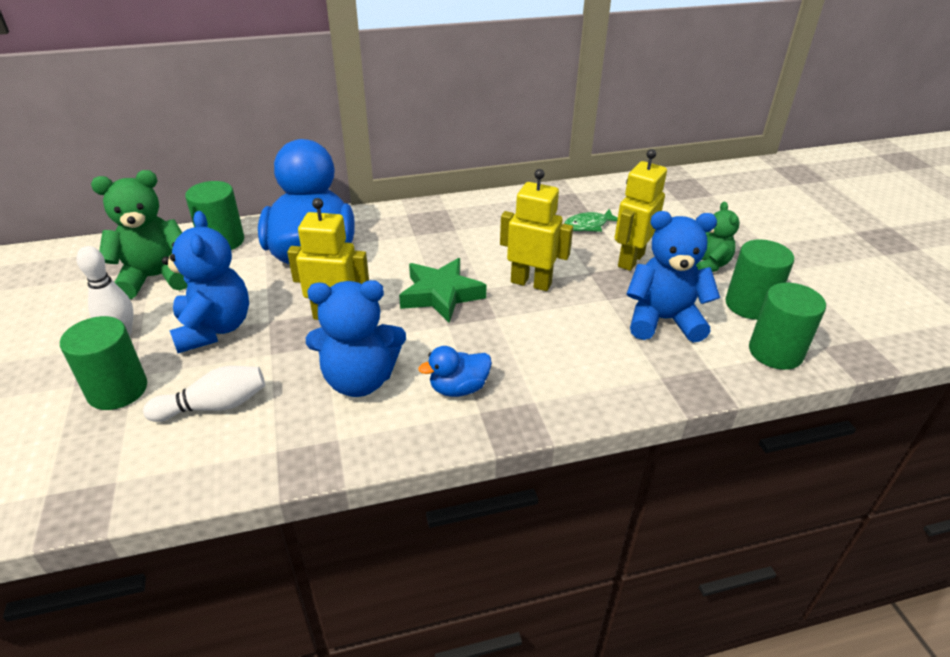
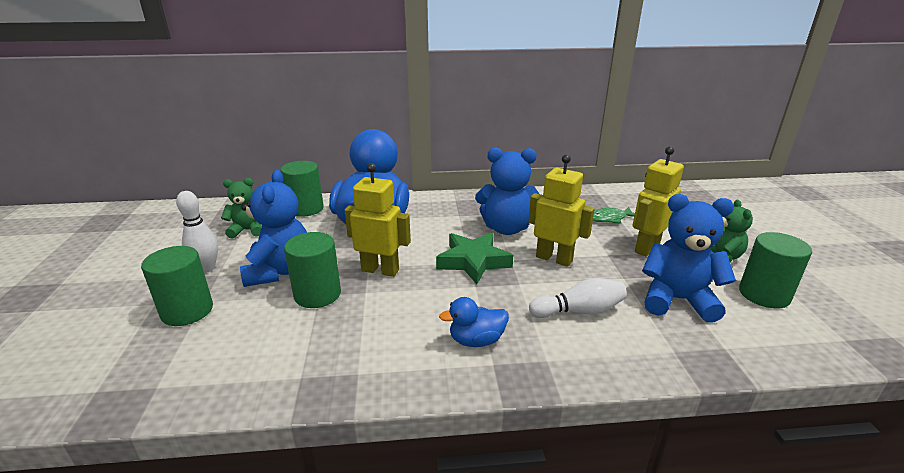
camera: 10 degrees right, 10 degrees down
(156, 278) = (247, 230): green teddy bear -> green teddy bear, size x0.61
(214, 406) = (259, 332): white bowling pin -> white bowling pin (579, 311)
(359, 380) = (389, 324): blue teddy bear -> blue teddy bear (506, 228)
(775, 352) = (794, 340): green cylinder -> green cylinder (317, 294)

